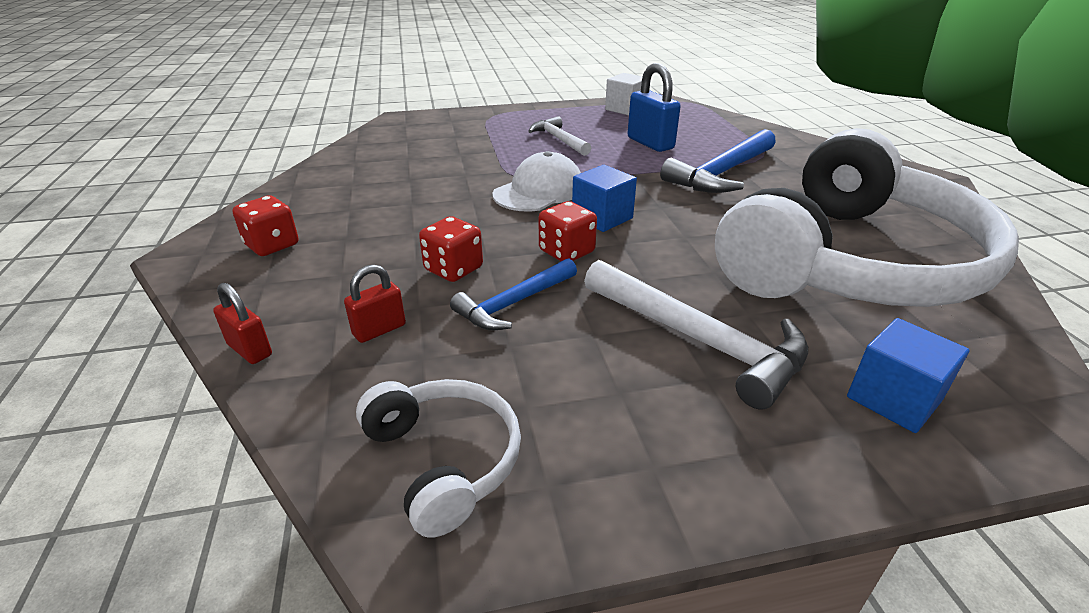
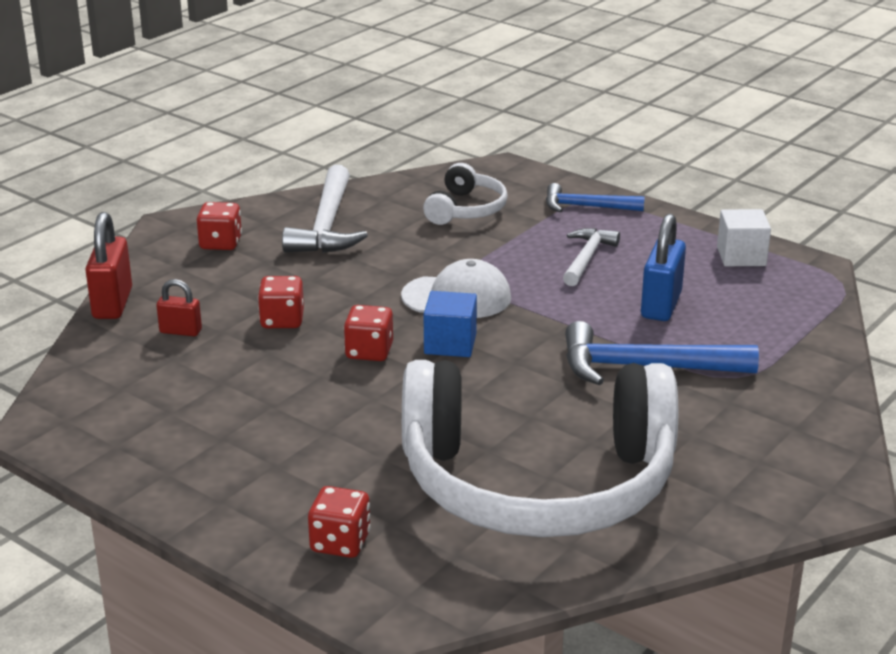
camera: 50 degrees right, 5 degrees down
(250, 350) = (113, 304): red padlock -> red padlock, size x1.73
(444, 460) = (99, 407): white headphones -> white headphones (466, 209)
(514, 303) = (270, 362): blue hammer -> blue hammer (586, 207)
(698, 340) = (317, 447): white hammer -> white hammer (327, 225)
(893, 398) = (340, 543): blue cube -> red dice

